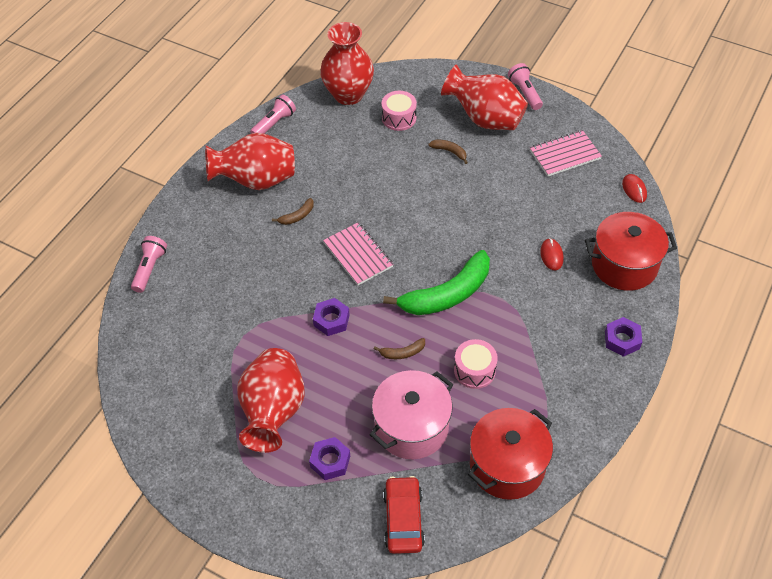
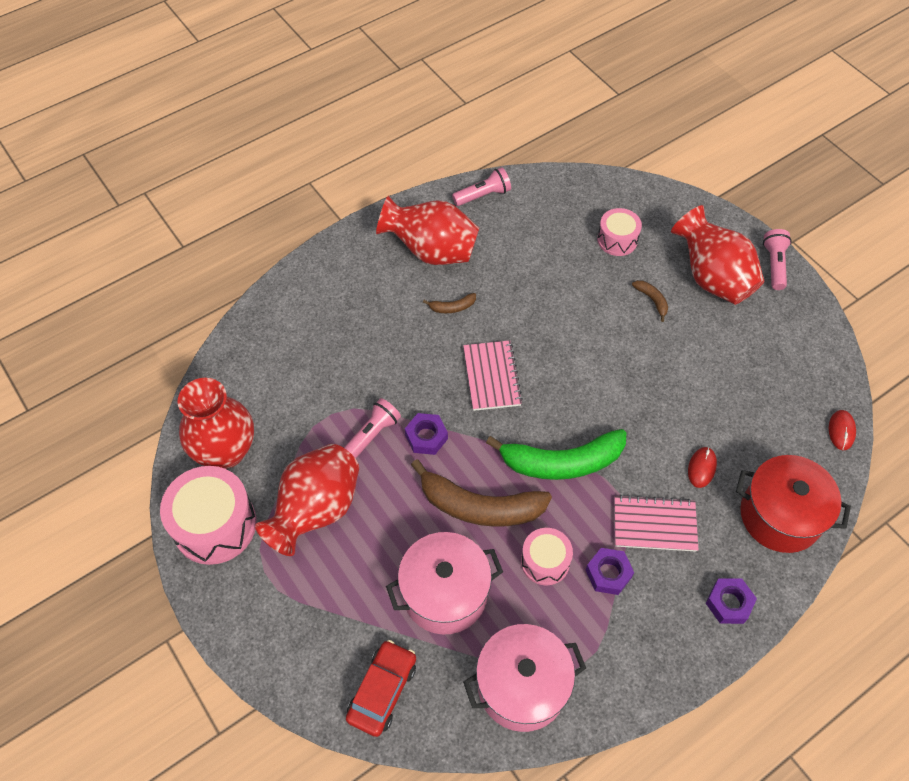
camera: 25 degrees right, 5 degrees up
(150, 269) = (279, 303): pink flashlight -> pink flashlight (372, 434)
(194, 460) = (215, 525): none -> pink drum
(330, 461) = (343, 590): purple nut -> purple nut (608, 574)
(348, 94) = (577, 192): red vase -> red vase (225, 451)
(402, 353) = (479, 506): brown banana -> brown banana, size x2.37
(507, 465) = (522, 686): red pot -> pink pot
(564, 154) = (781, 356): pink notebook -> pink notebook (654, 524)

